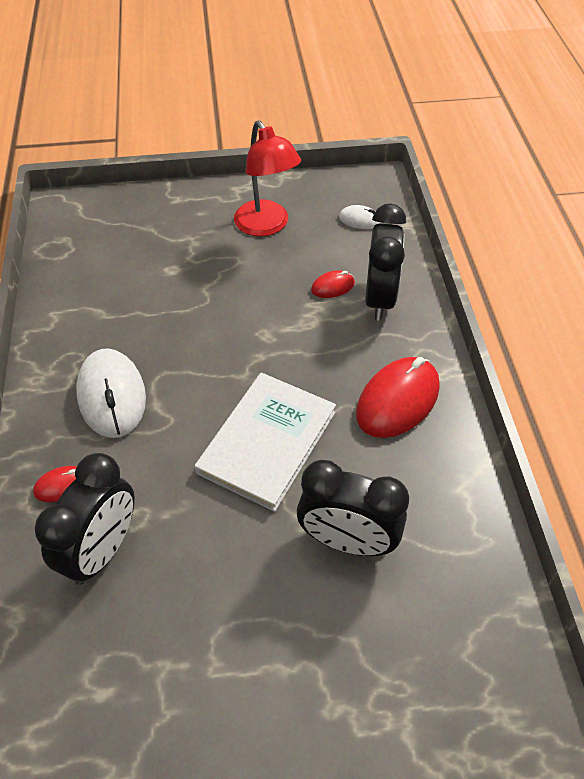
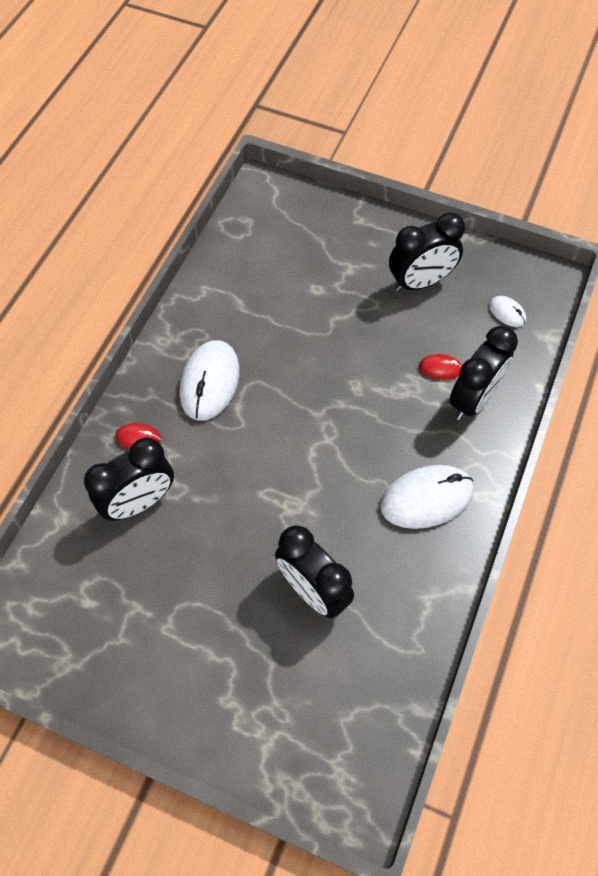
camera: 30 degrees right, 10 degrees up
(266, 226) = (420, 282): red lamp -> black clock
(267, 442) = (302, 480): white book -> none
(397, 400) = (426, 498): red mouse -> white mouse

